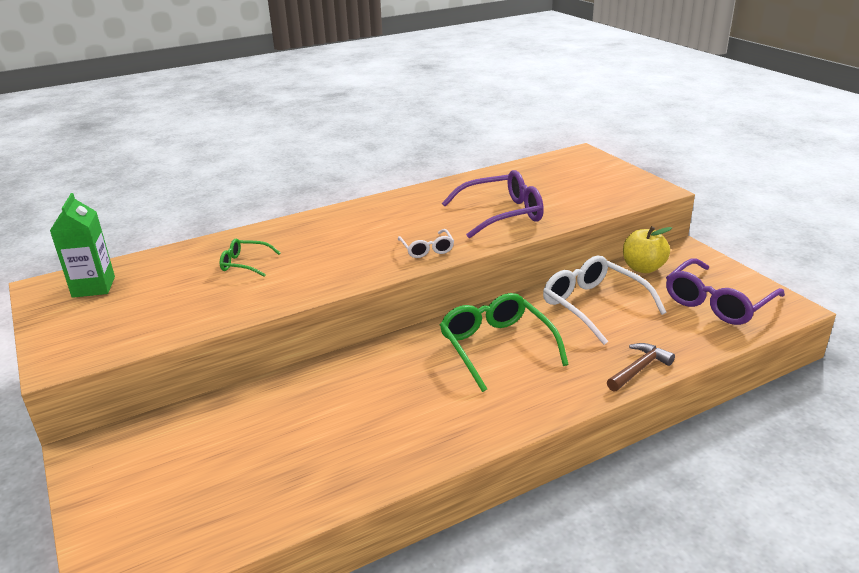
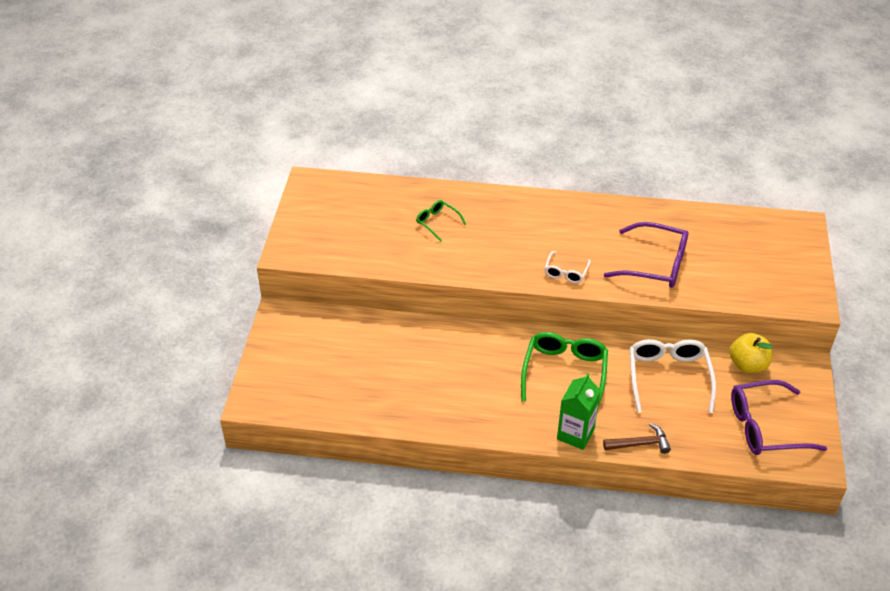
camera: 35 degrees right, 15 degrees up
(93, 287) = (336, 196): green carton -> green carton (575, 434)

